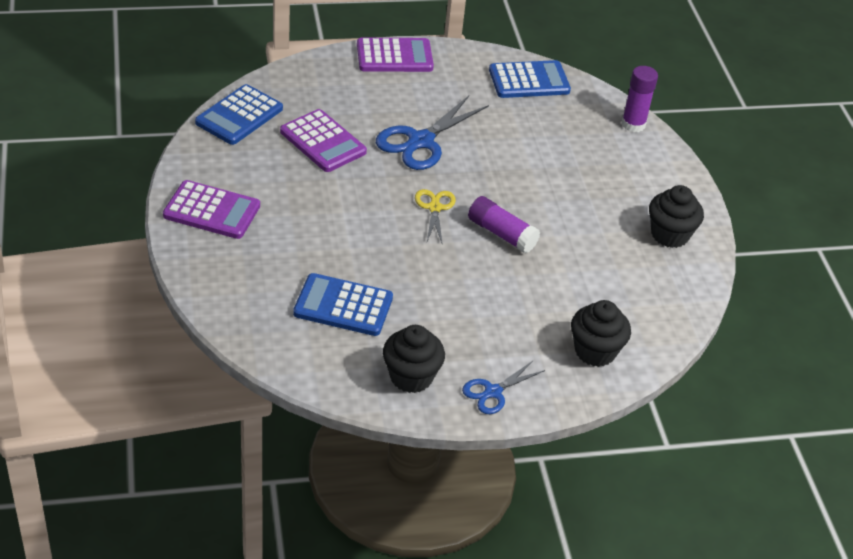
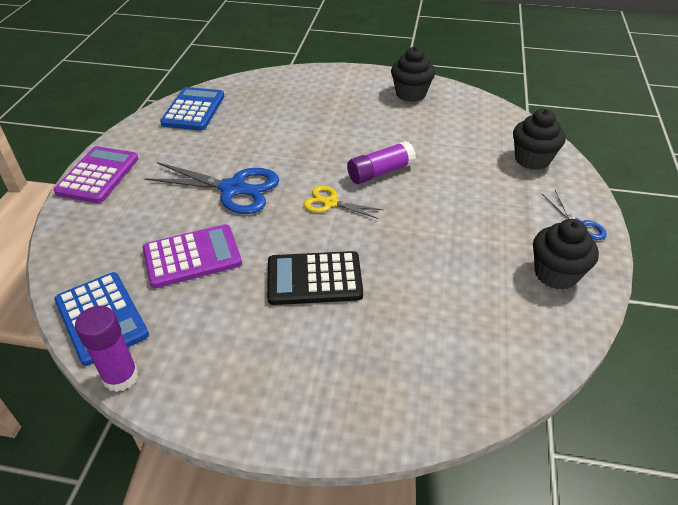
camera: 65 degrees left, 0 degrees up
(212, 211) = (256, 384): purple calculator -> none
(330, 218) = (314, 279): none -> black calculator
(343, 306) = (449, 300): blue calculator -> none
(420, 141) = (233, 189): blue scissors -> blue scissors turned 45 degrees counterclockwise
(633, 124) = (280, 77): purple glue stick -> purple glue stick (120, 376)

